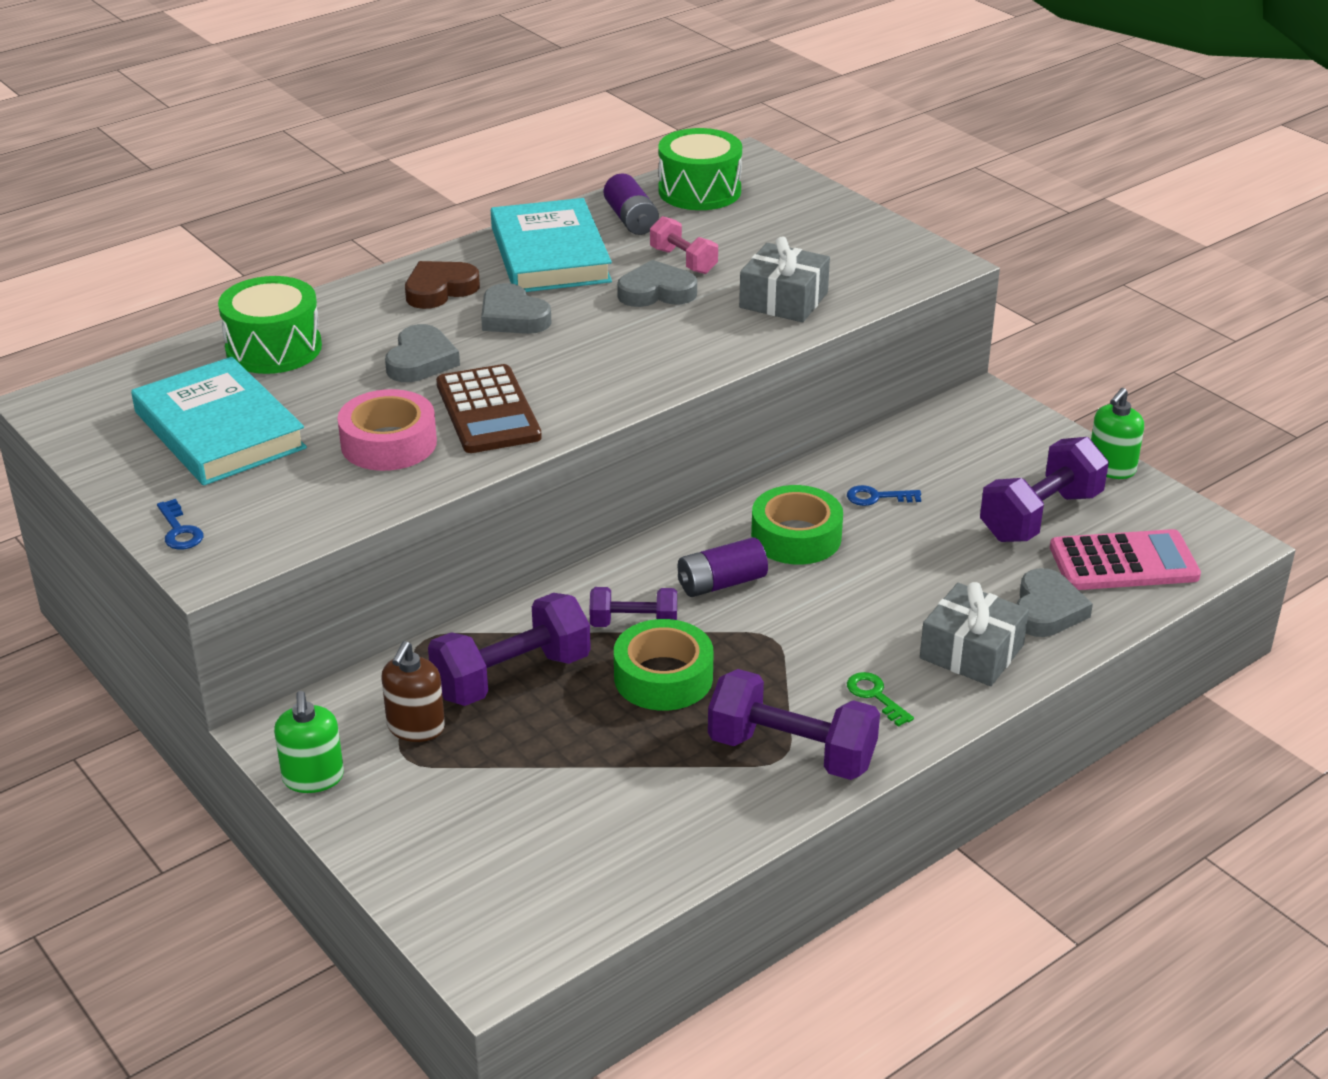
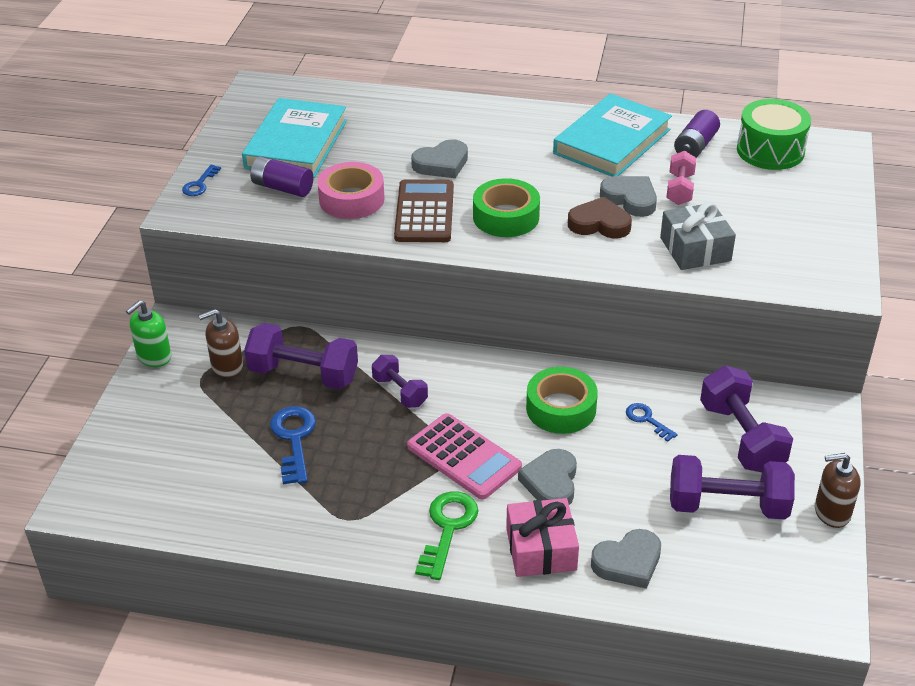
camera: 50 degrees right, 5 degrees up
(274, 348) = (389, 115): green drum -> none
(440, 290) = (519, 129): brown heart -> brown heart (599, 223)
(488, 411) = (424, 212): brown calculator -> brown calculator turned 150 degrees clockwise
(513, 317) = (528, 167): grey heart -> grey heart (551, 482)
(608, 735) = (294, 439): none -> blue key
(663, 677) = (366, 431): green tape -> green tape (506, 217)
(721, 583) = (478, 404): purple battery -> purple battery (282, 188)
(791, 752) = (357, 521): purple dumbbell -> purple dumbbell (741, 437)
(875, 696) = (448, 528): green key -> green key, size x1.73
(971, 652) = (541, 549): grey gift -> pink gift
(1111, 468) = (832, 512): green soap dispenser -> brown soap dispenser
(1123, 562) = (729, 574): pink calculator -> pink calculator (464, 457)

